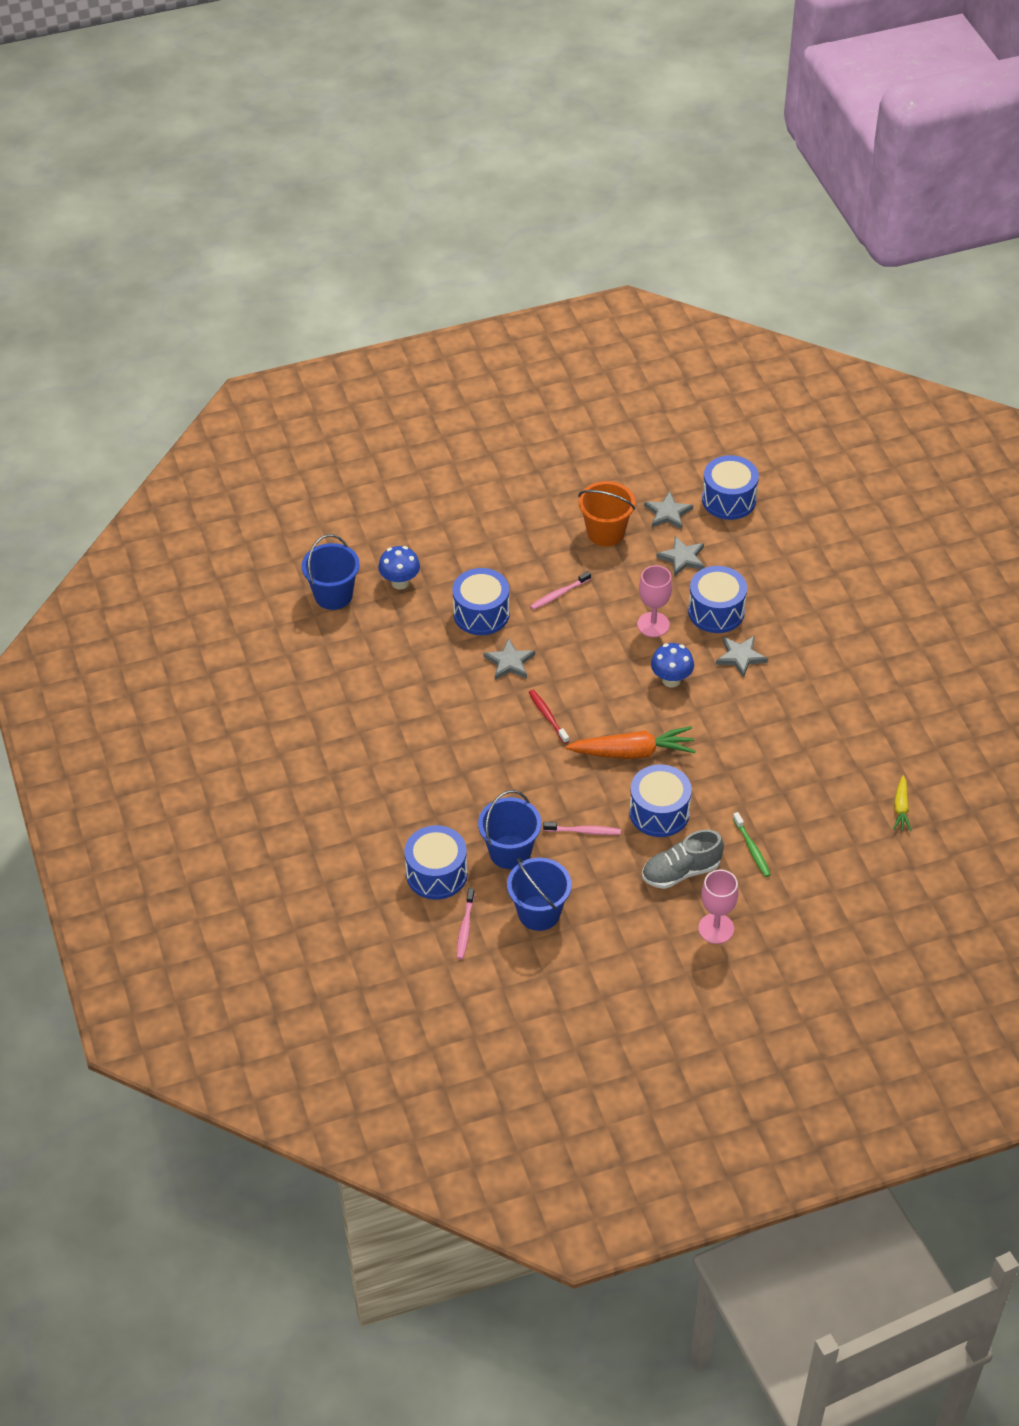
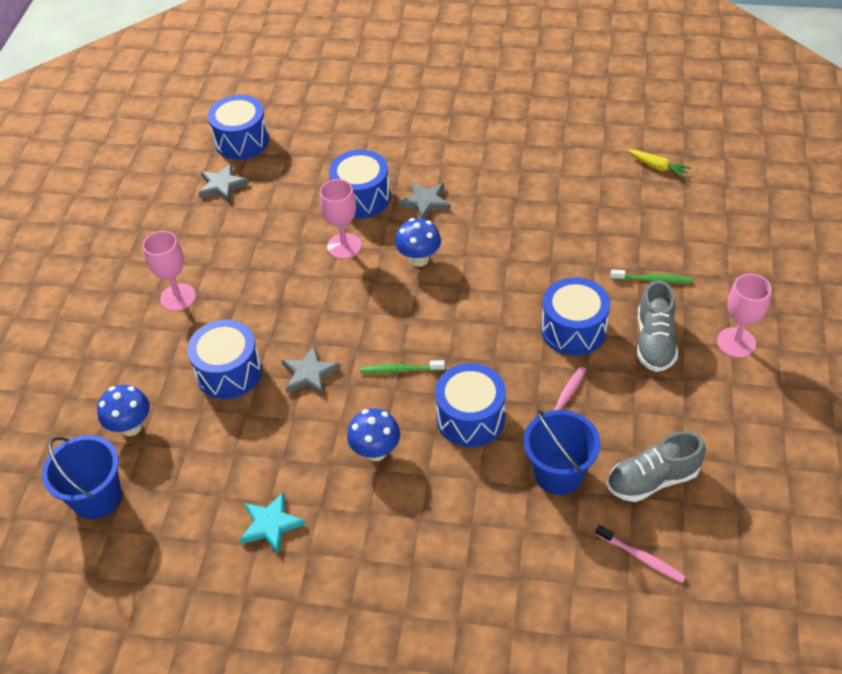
camera: 60 degrees left, 0 degrees up
(368, 701) = (271, 524): none -> turquoise star
(436, 874) = (553, 555): blue drum -> blue drum (470, 418)
(464, 733) = (376, 451): none -> blue mushroom
(532, 547) = (178, 297): none -> pink goblet
(539, 913) = (652, 480): blue bucket -> grey shoe
(547, 716) = (400, 370): red toothbrush -> green toothbrush
(559, 594) = (253, 300): pink toothbrush -> none
(605, 532) = (207, 236): orange bucket -> none
(633, 752) = (488, 321): orange carrot -> none
(682, 558) = (282, 196): grey star -> none

